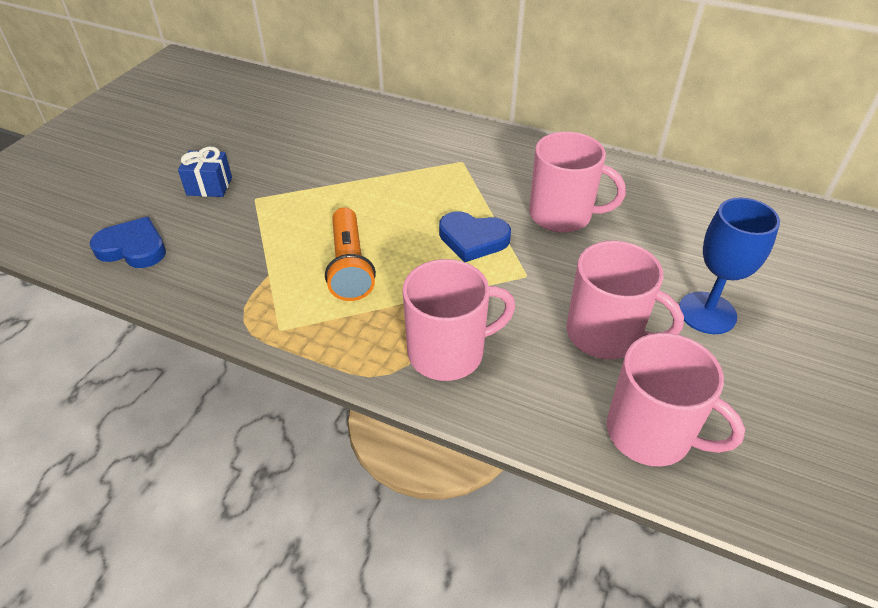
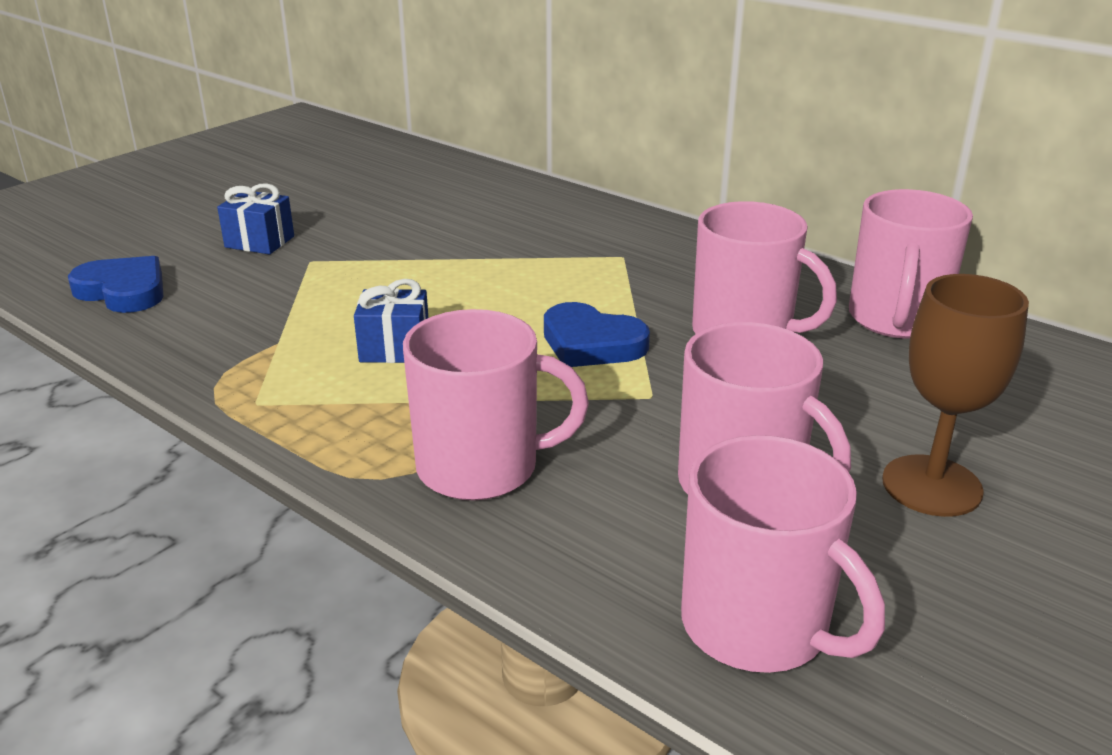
camera: 15 degrees right, 15 degrees down
(349, 266) = (395, 348): orange flashlight -> blue gift
(645, 188) = (896, 319): none -> pink mug
(707, 313) = (931, 486): blue goblet -> brown goblet

